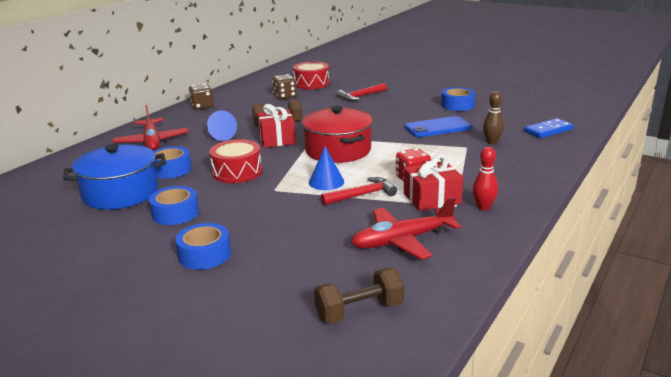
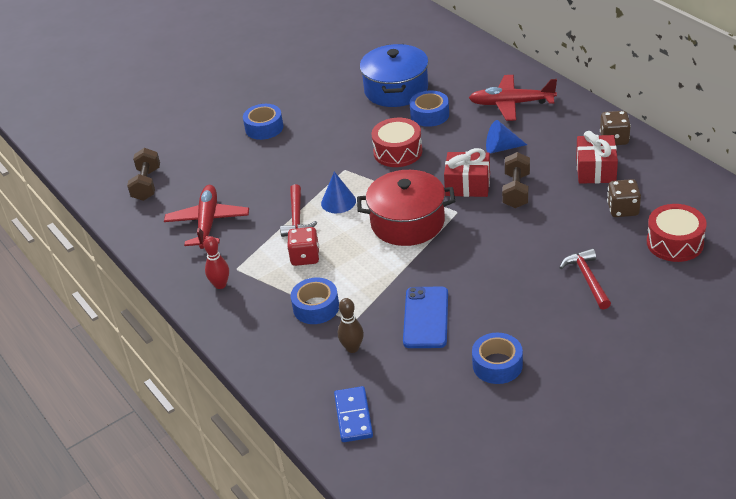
camera: 115 degrees right, 15 degrees up
(175, 213) = (338, 116): blue tape -> blue tape (316, 307)
(432, 198) = (259, 258): red gift -> red gift (596, 170)

